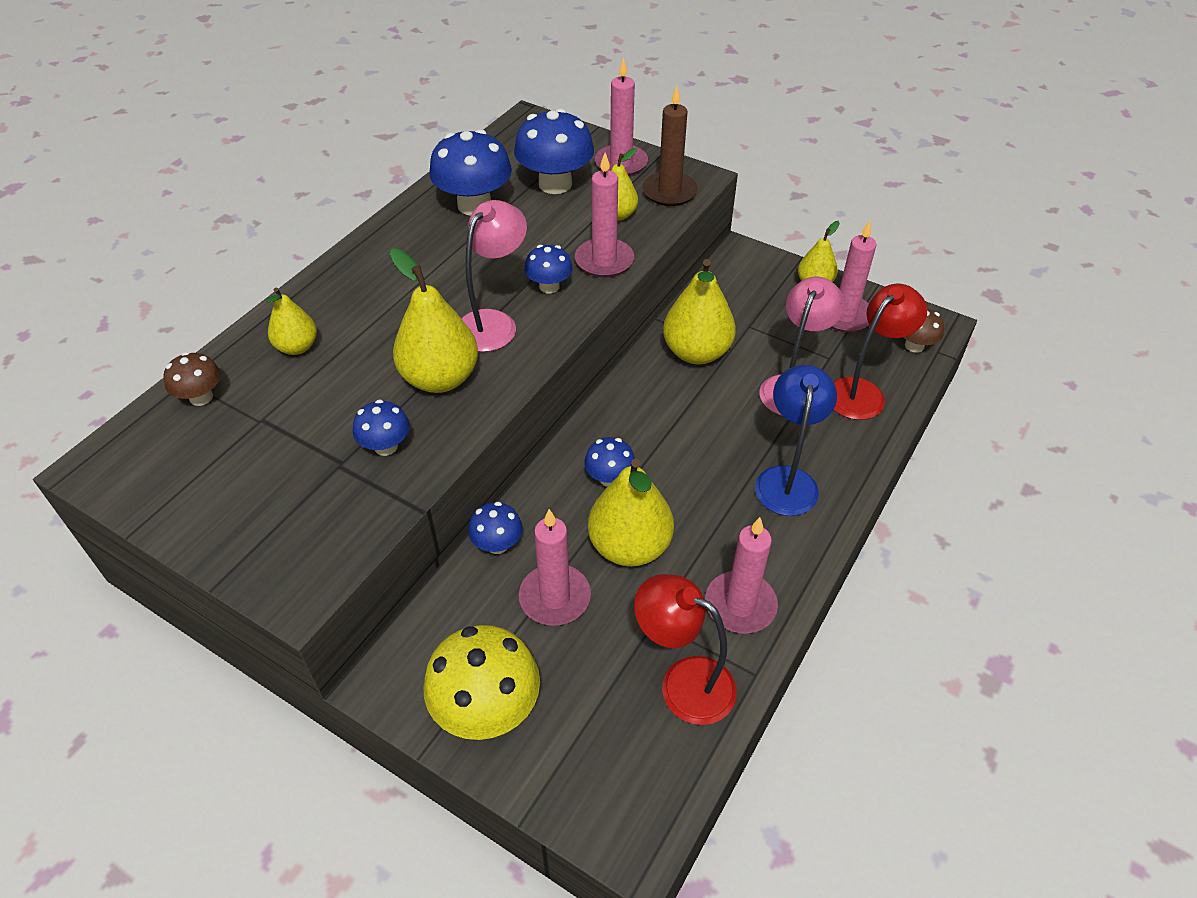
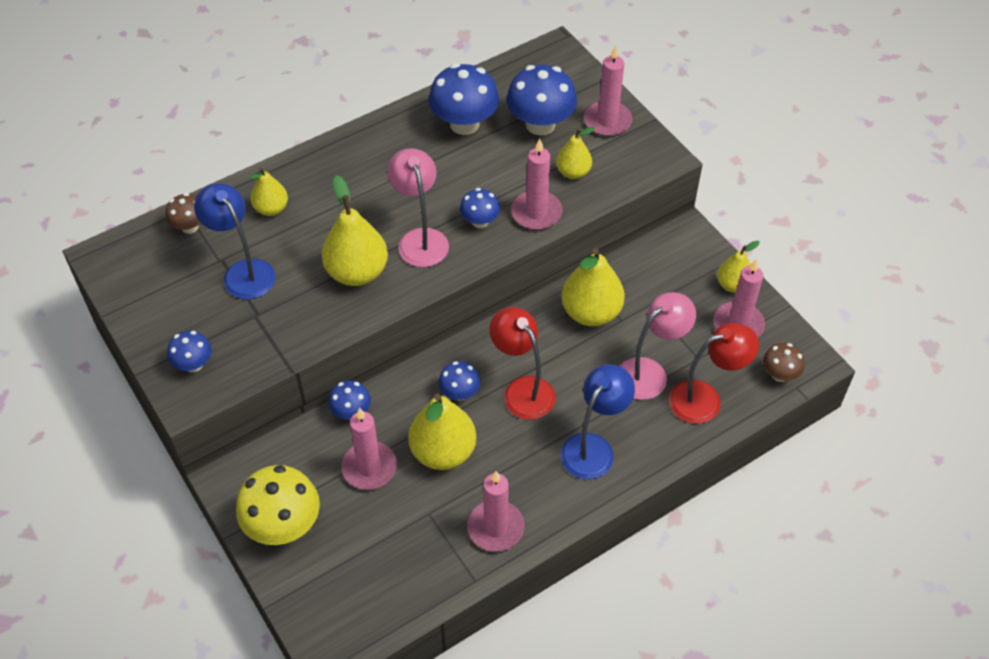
camera: 25 degrees right, 5 degrees up
(297, 423) = (243, 272): none -> blue lamp
(386, 446) = (292, 313): blue mushroom -> blue mushroom (193, 364)
(494, 323) = (420, 239): pink lamp -> pink lamp turned 75 degrees counterclockwise
(669, 192) = (630, 164): brown candle -> none
(683, 682) = (422, 564): red lamp -> red lamp (522, 390)

